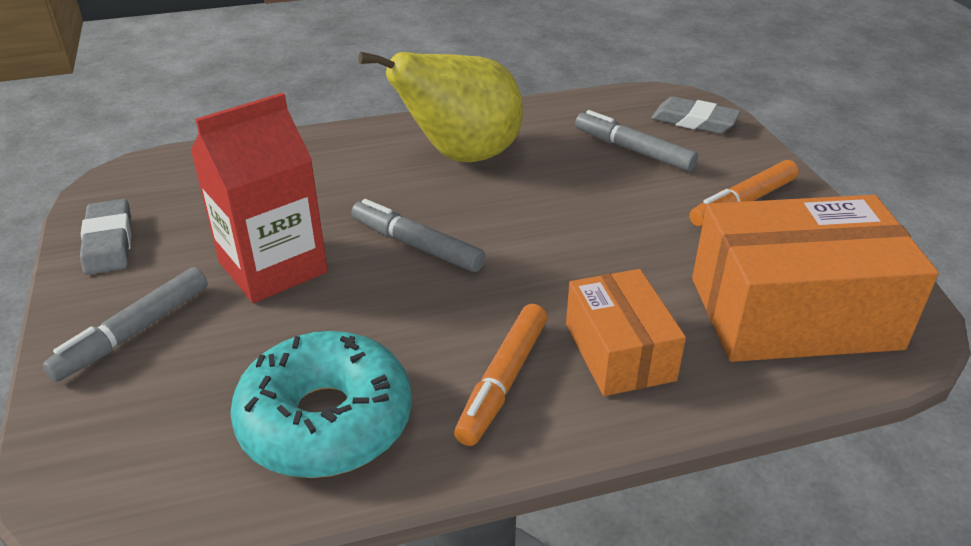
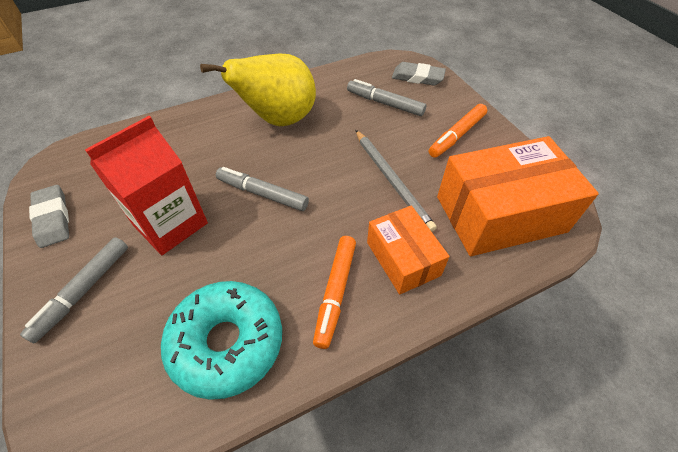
camera: 10 degrees left, 15 degrees up
(623, 250) = (392, 180): none -> grey pencil

